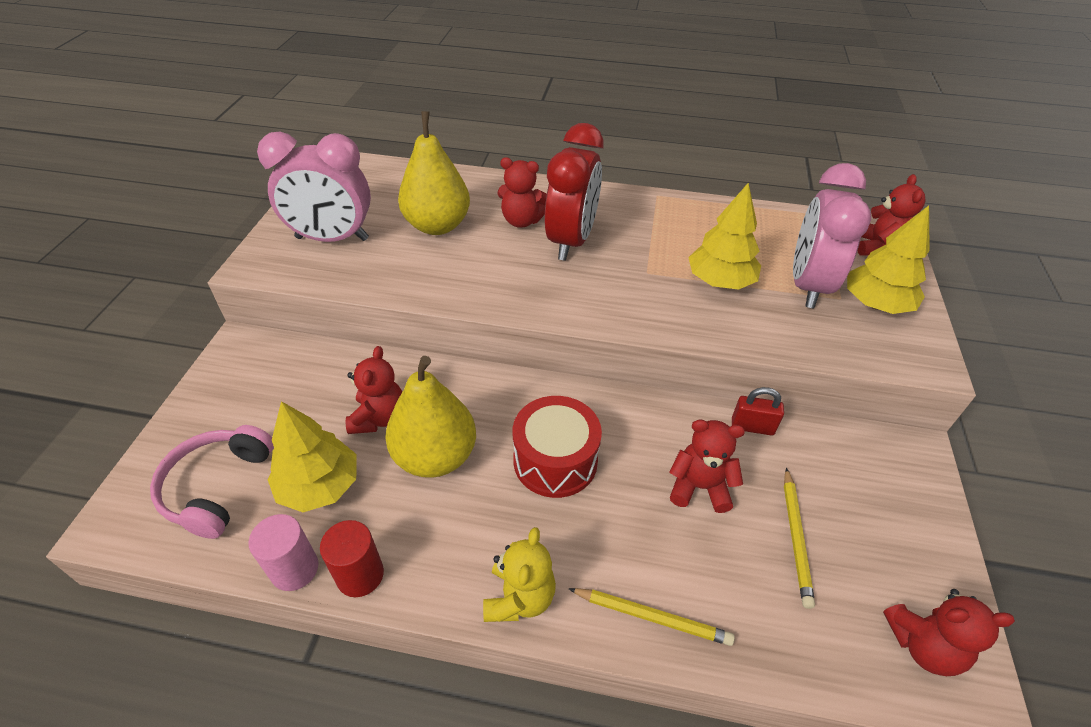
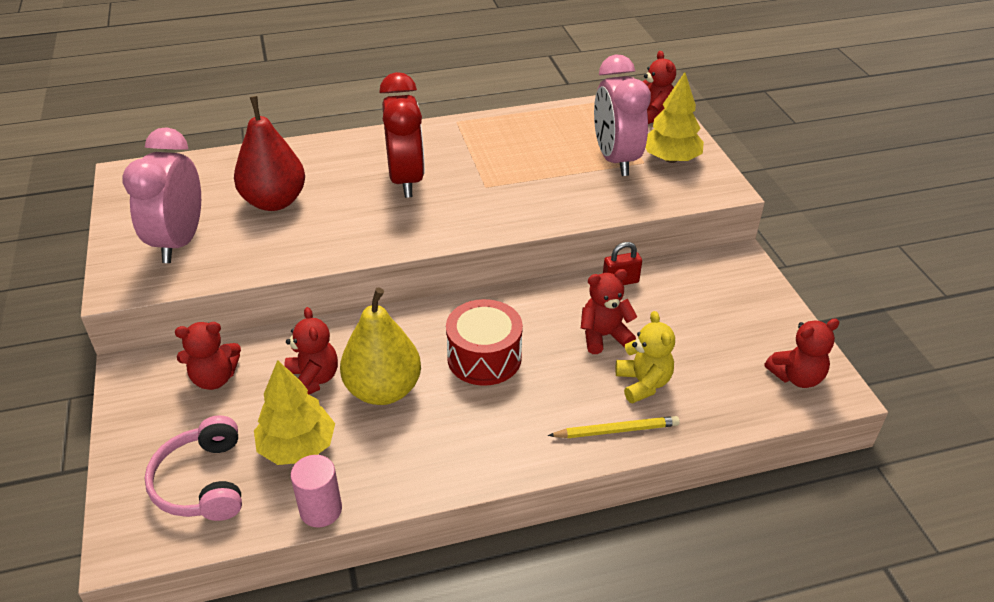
camera: 25 degrees left, 5 degrees down
(332, 239) = (179, 242): pink clock -> pink clock turned 120 degrees clockwise
(360, 575) = (379, 492): red cylinder -> none
(437, 225) = (274, 201): yellow pear -> red pear
(519, 597) = (514, 456): yellow teddy bear -> yellow teddy bear (643, 383)
(522, 221) = (351, 175): red teddy bear -> red teddy bear (214, 378)
(720, 281) = (547, 176): yellow tree -> none
(795, 538) = (687, 344): yellow pencil -> none

